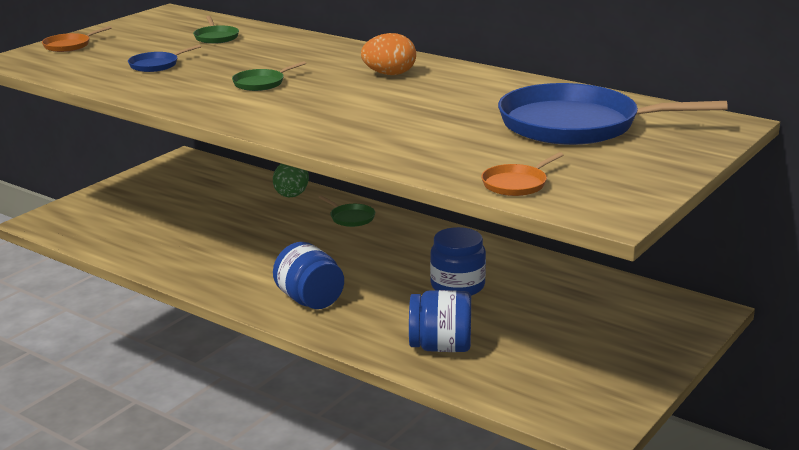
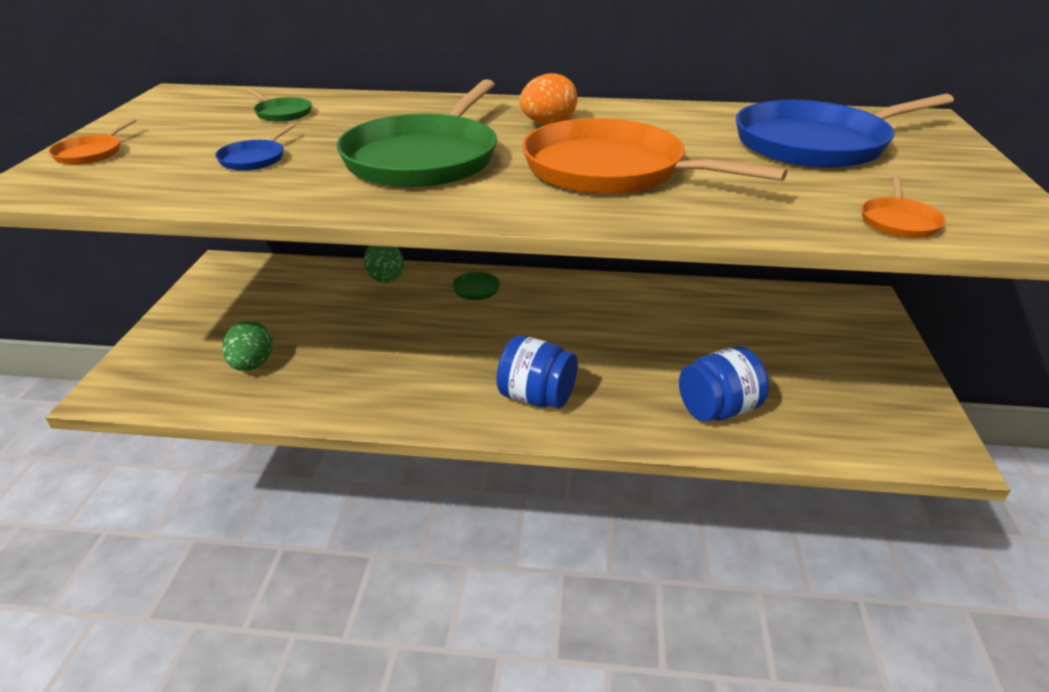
camera: 30 degrees left, 10 degrees up
(138, 228) = (252, 365): none -> green egg
(261, 83) = (424, 158): green pan -> green pan, size x2.40
(374, 113) = (611, 170): none -> orange pan
(457, 286) = (653, 335): blue jar -> none

